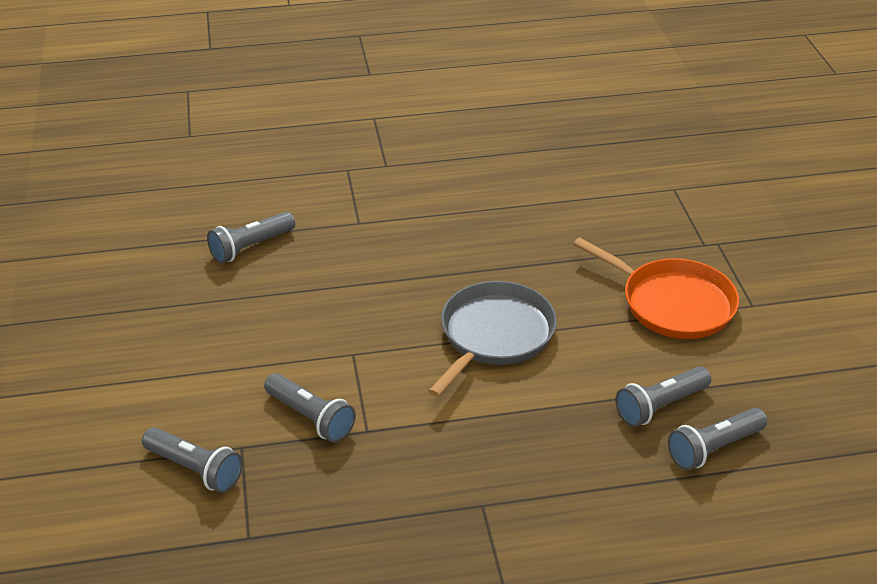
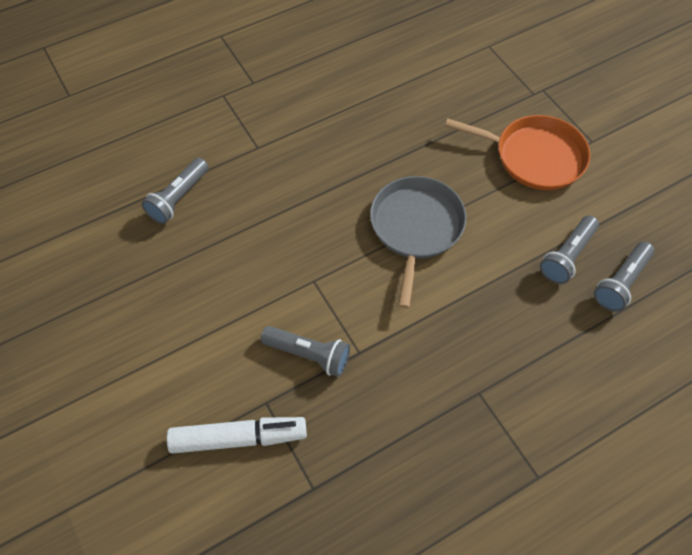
camera: 20 degrees left, 20 degrees up
(195, 469) = (238, 438): grey flashlight -> white marker

